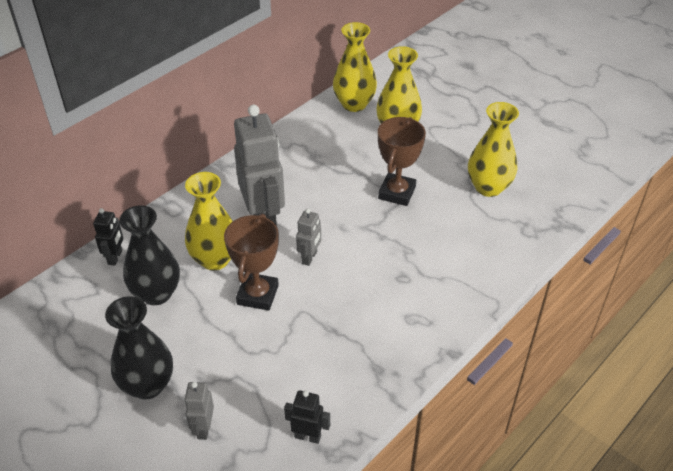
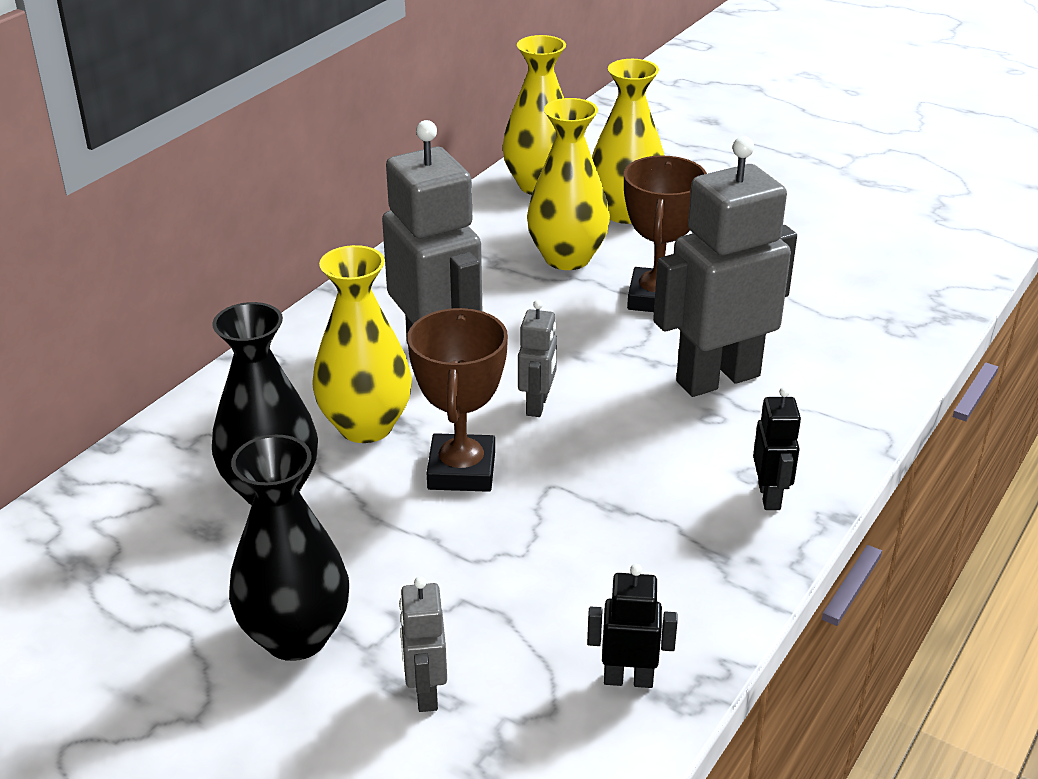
camera: 10 degrees left, 10 degrees down
(115, 257) = (177, 443): black robot -> black robot (770, 496)
(414, 252) = (717, 378): none -> grey robot
(488, 187) = (807, 276): yellow vase -> yellow vase (567, 258)

